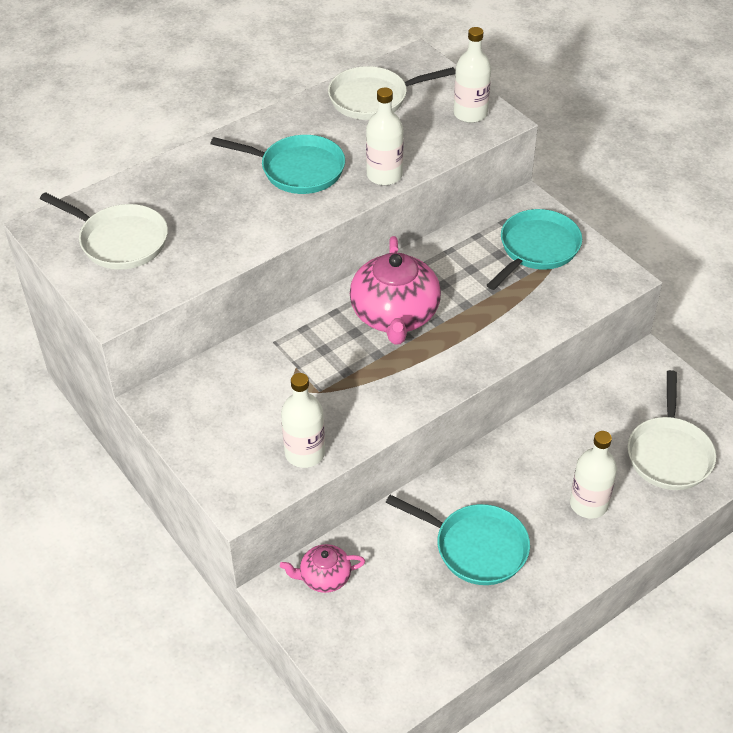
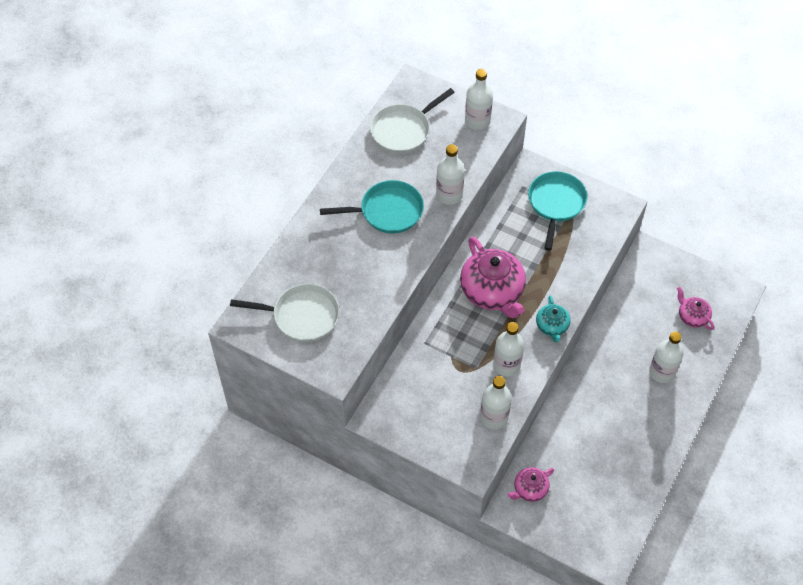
camera: 25 degrees left, 10 degrees up
(360, 401) = (506, 365): none -> white bottle
(447, 378) = (552, 326): none -> turquoise teapot
(475, 547) = (610, 430): turquoise pan -> none
(669, 453) = (692, 316): white pan -> pink teapot

